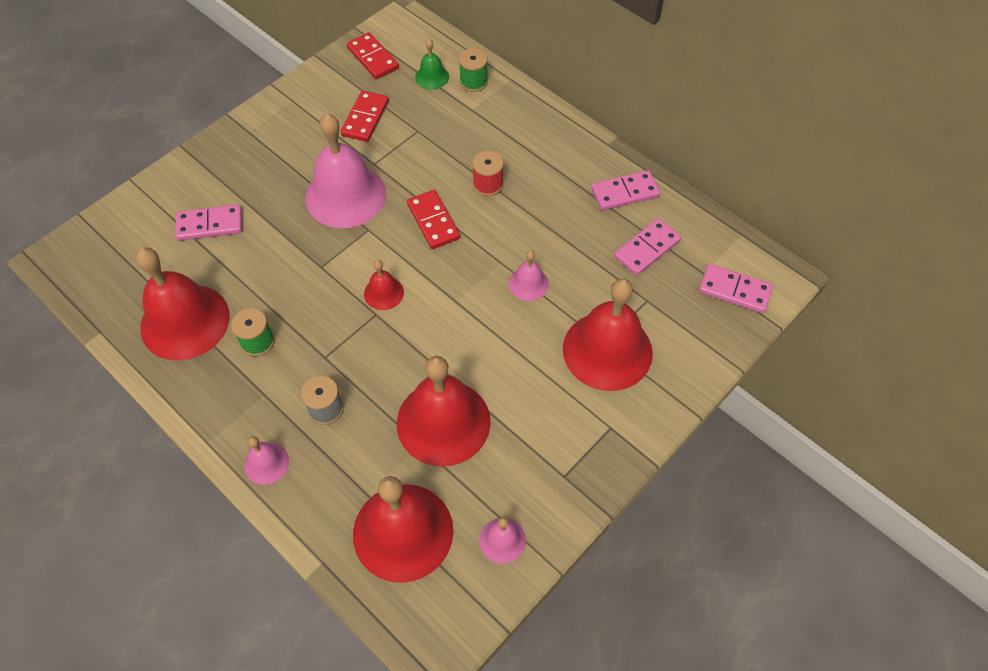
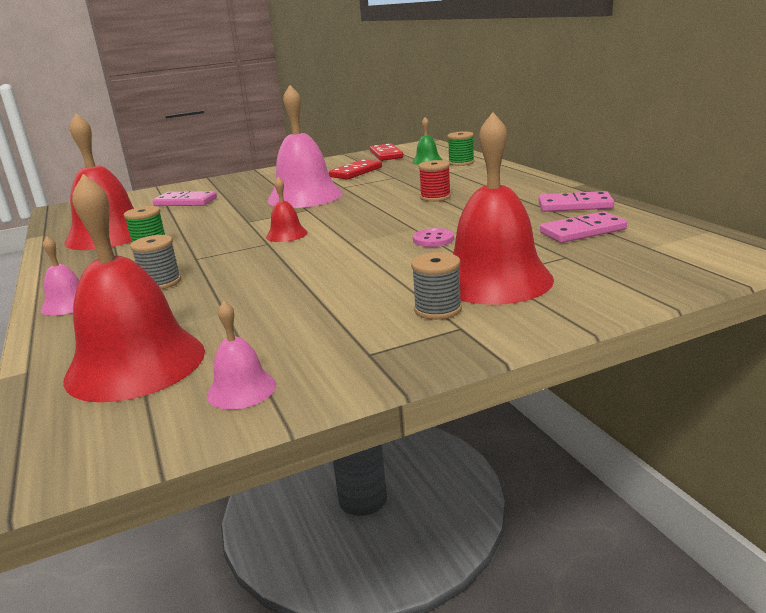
camera: 25 degrees right, 35 degrees down
(433, 221) = (368, 209): red domino -> none
(443, 422) = (264, 301): red bell -> none
(528, 284) = (433, 239): pink bell -> pink button
(584, 405) = (438, 309): none -> grey spool
(734, 290) = (687, 259): pink domino -> none

